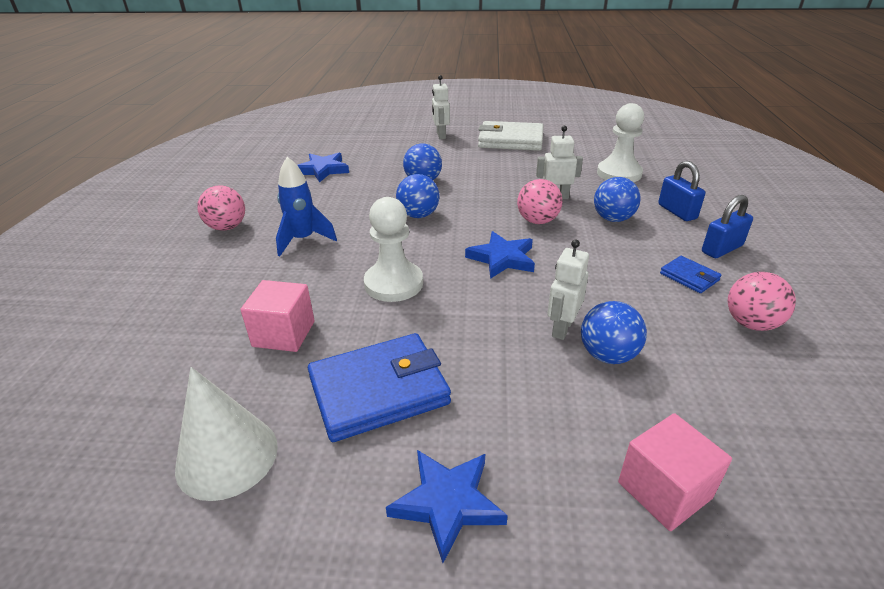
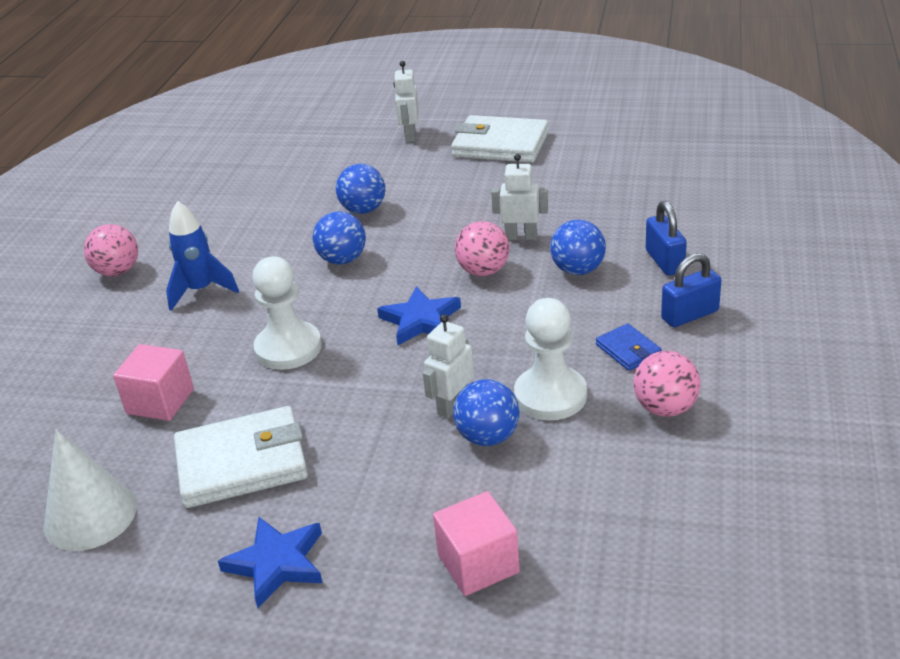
camera: 10 degrees right, 0 degrees up
(323, 170) = (244, 190): blue star -> none
(379, 390) = (242, 463): blue wallet -> white wallet
(619, 173) = (621, 201): white pawn -> white pawn (550, 396)

